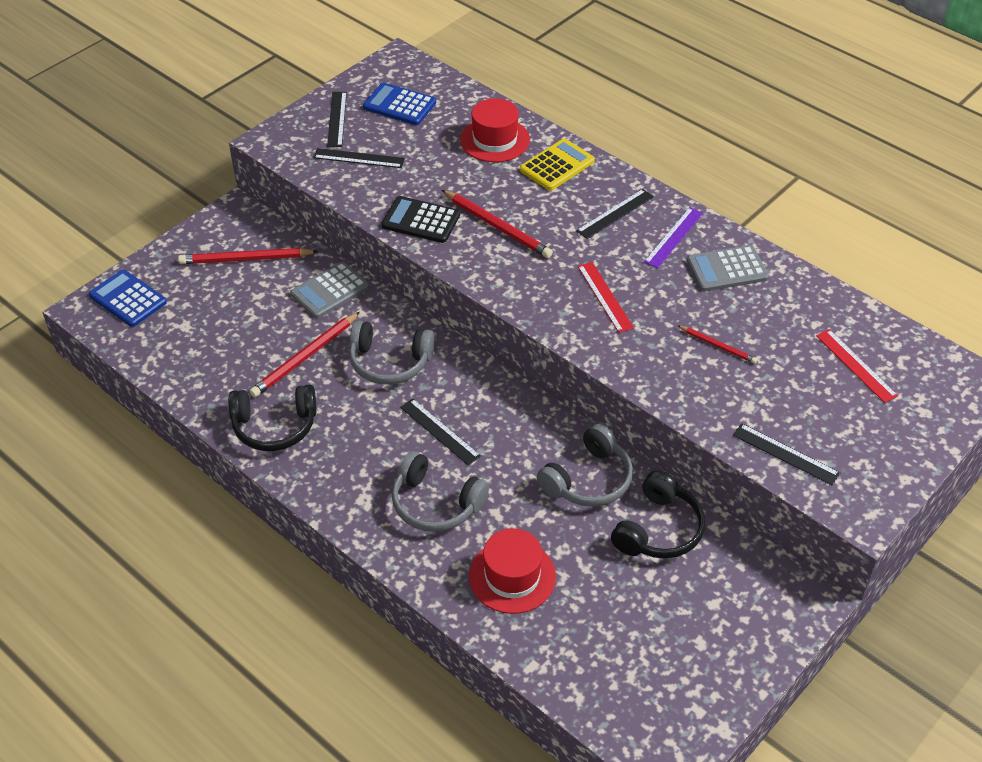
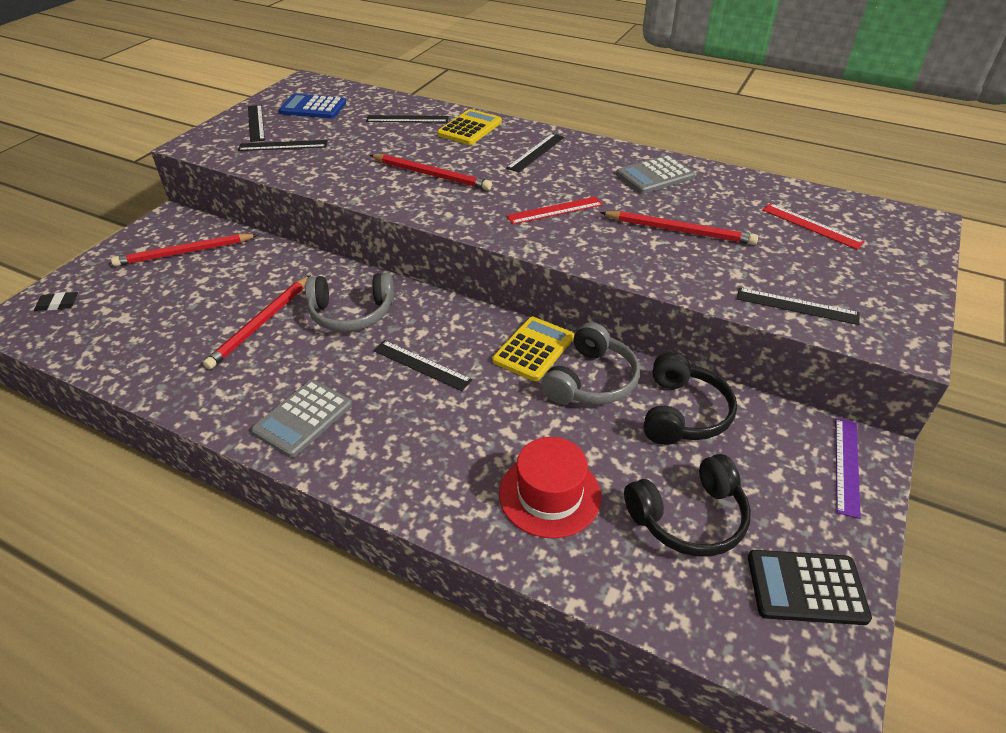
camera: 15 degrees left, 5 degrees down
(128, 299) = (57, 304): blue calculator -> black eraser
(274, 426) = (237, 393): black headphones -> black headphones (689, 518)
(330, 291) = (276, 265): grey calculator -> grey calculator (303, 418)
(421, 220) = (356, 180): black calculator -> black calculator (806, 587)
(435, 504) = (438, 436): grey headphones -> none
(495, 140) = (407, 119): red hat -> black ruler
(547, 436) = (533, 349): none -> yellow calculator
(605, 297) = (555, 210): red ruler -> red ruler turned 75 degrees counterclockwise
(673, 237) = (596, 161): purple ruler -> purple ruler (846, 465)
(718, 346) = (679, 231): red pencil -> red pencil, size x1.78

